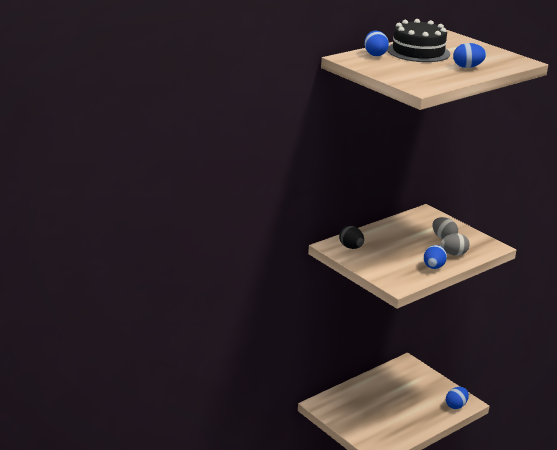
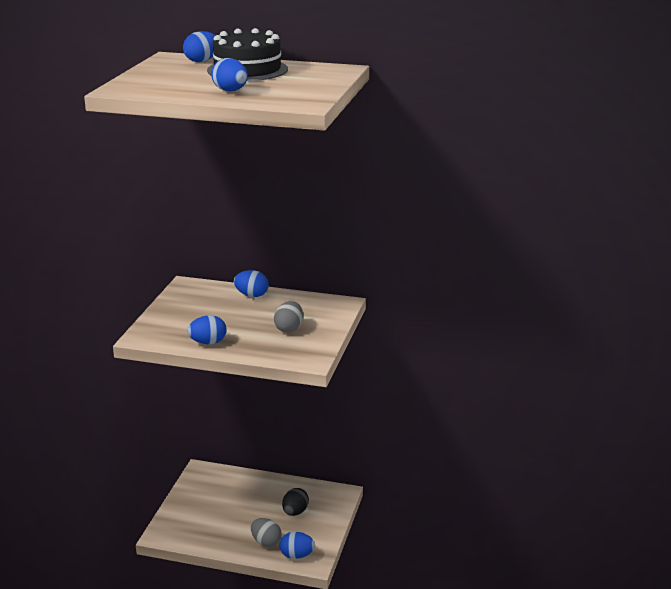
camera: 55 degrees right, 0 degrees up
(351, 247) = (196, 293): black egg -> black egg (295, 512)
(378, 232) = (252, 295): none -> blue egg
(453, 254) = (256, 344): grey egg -> grey egg (266, 542)

